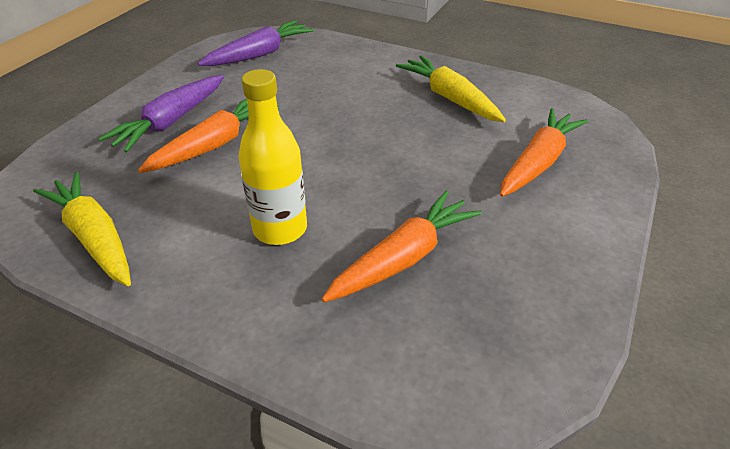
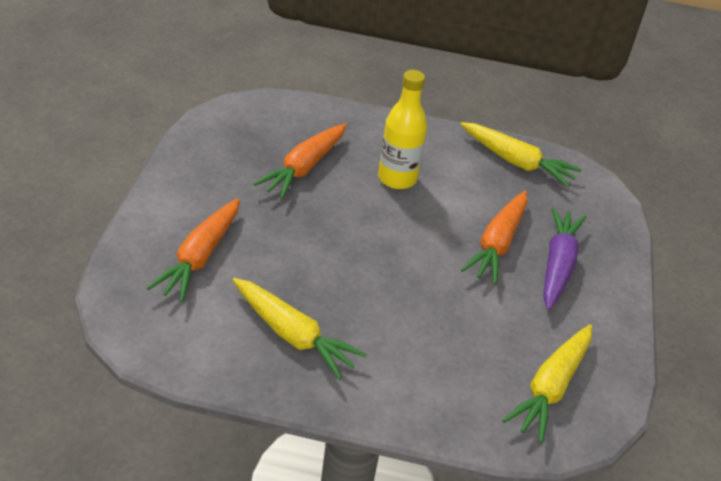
camera: 160 degrees right, 0 degrees up
(259, 54) = (551, 387): purple carrot -> yellow carrot

